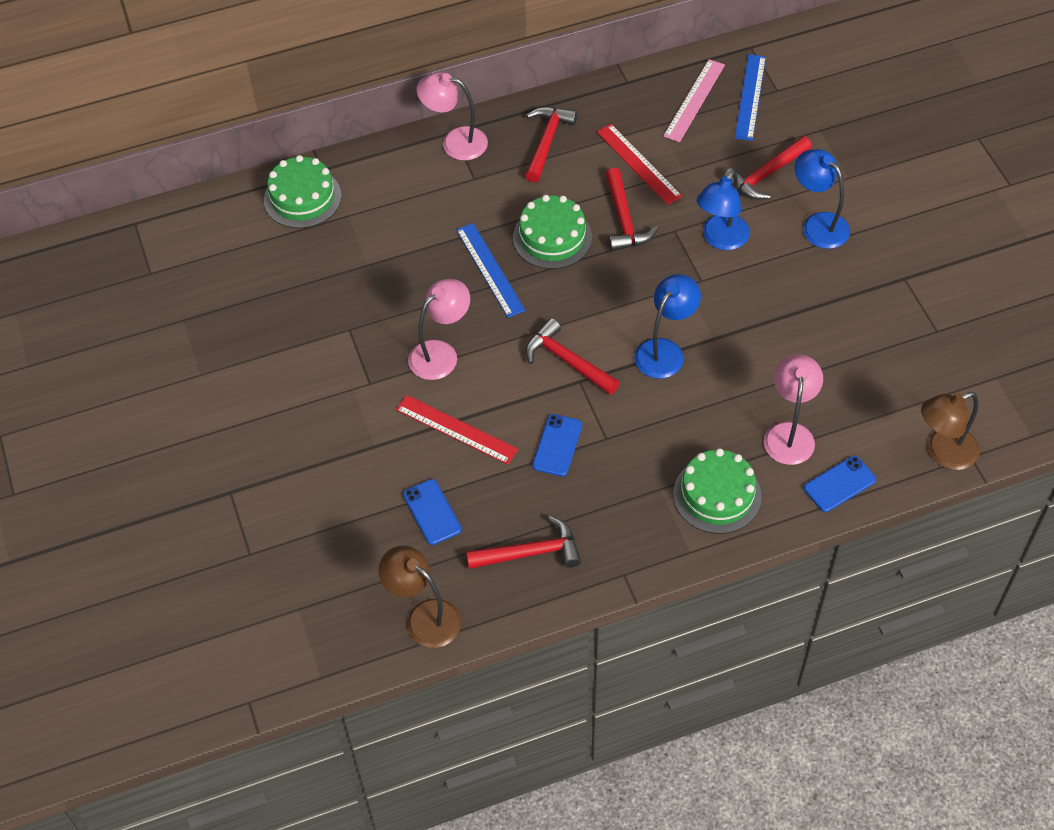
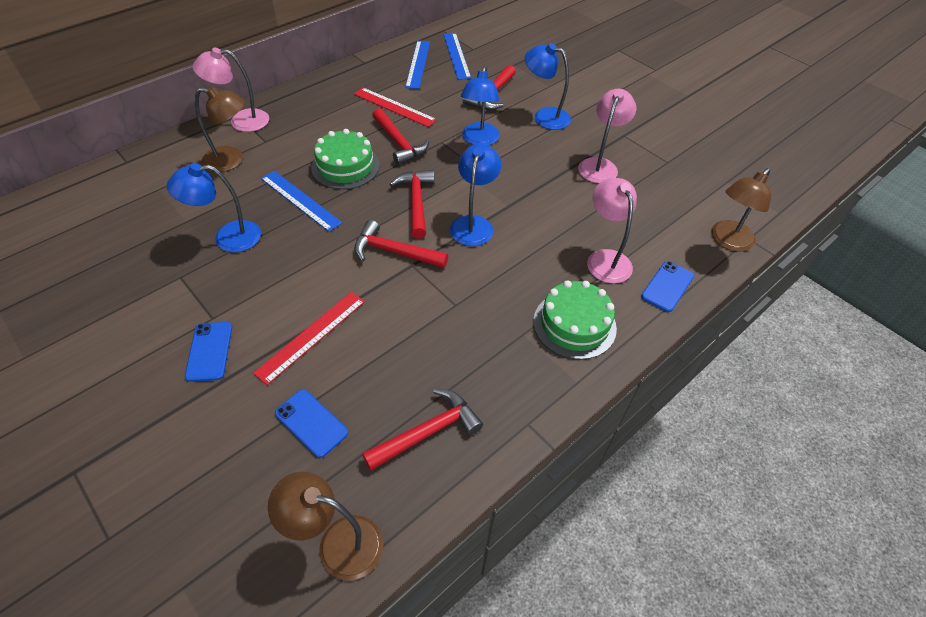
camera: 25 degrees left, 5 degrees down
(302, 198) = (112, 185): green cake -> none
(404, 296) = (228, 237): none -> blue lamp
(431, 197) = (231, 160): none -> brown lamp
(441, 353) = (276, 274): pink lamp -> pink lamp (600, 165)
(456, 429) = (311, 336): red ruler -> red ruler turned 60 degrees counterclockwise
(547, 142) = (317, 107): red hammer -> red hammer (416, 202)
(557, 445) = (413, 323): blue phone -> blue phone (209, 351)
(694, 100) = (418, 64): pink ruler -> blue ruler

